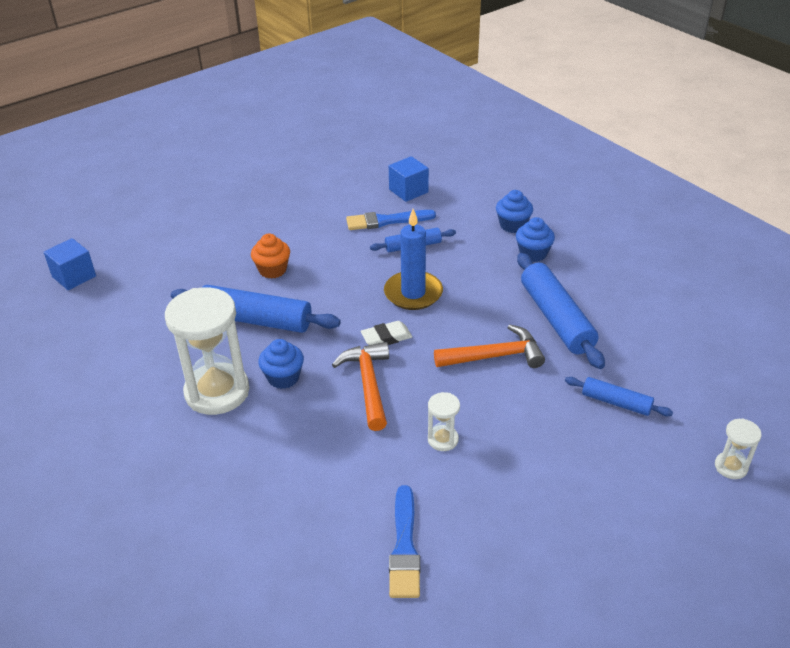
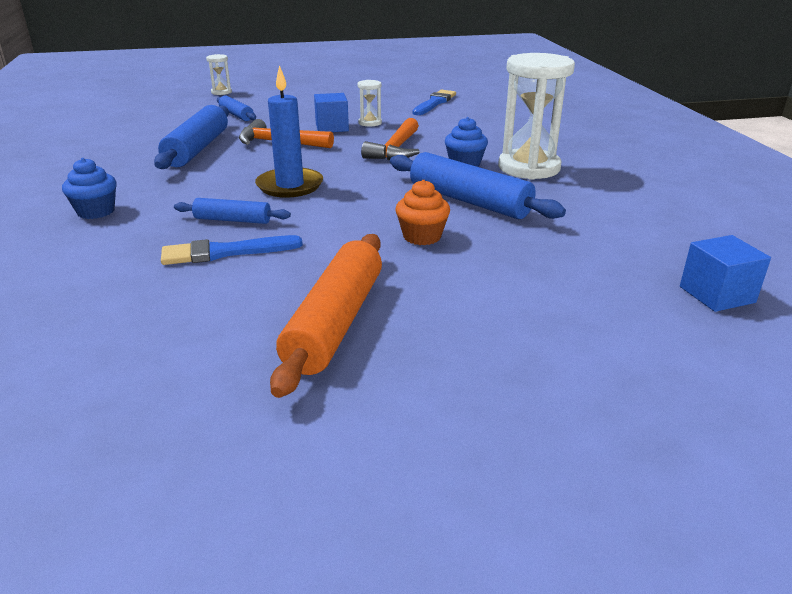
camera: 155 degrees left, 10 degrees down
(284, 200) = (335, 322): none -> orange rolling pin
(386, 221) = (225, 252): blue brush -> blue brush turned 150 degrees clockwise
(386, 337) = (352, 167): white eraser -> none
(408, 191) = (137, 282): blue cube -> blue cube (332, 127)
(533, 253) = (128, 186): blue cupcake -> none

